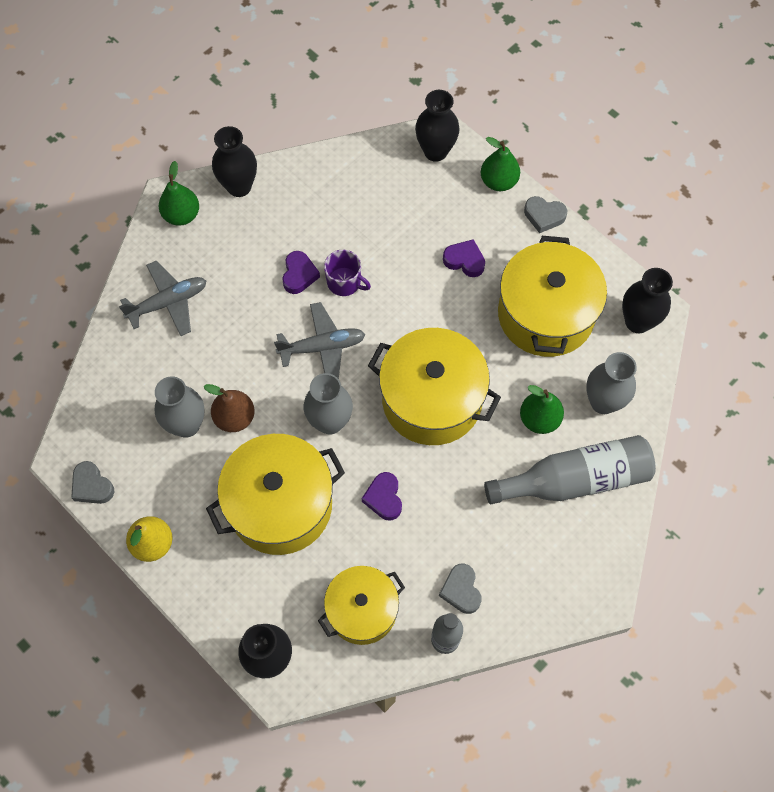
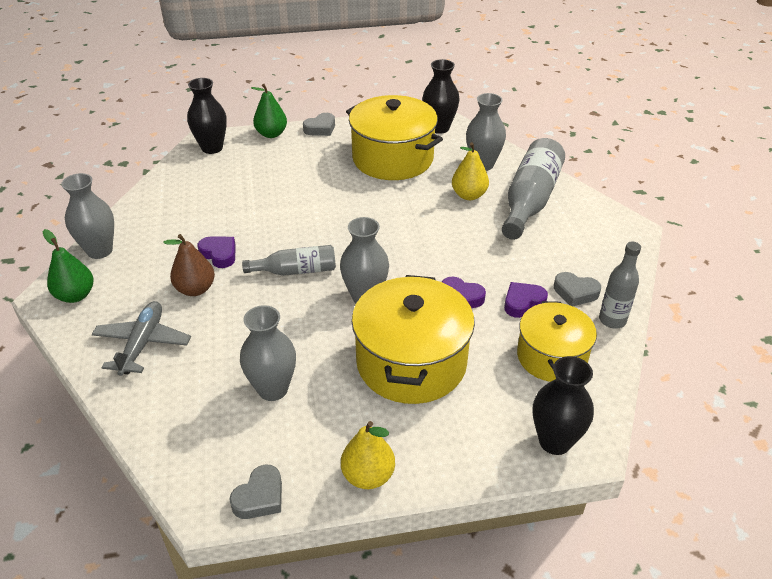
camera: 55 degrees left, 25 degrees down
(92, 486) = (260, 497): grey heart -> grey heart turned 45 degrees counterclockwise
(235, 418) = (300, 353): brown pear -> brown pear (195, 289)
(239, 186) = (100, 250): black vase -> grey vase
(322, 347) = (296, 271): grey plane -> grey bottle
(344, 282) = (256, 234): purple mug -> none
(432, 400) = (402, 236): yellow pot -> none
(464, 260) = (311, 173): purple heart -> purple heart (523, 303)
(539, 419) = (469, 195): green pear -> yellow pear

